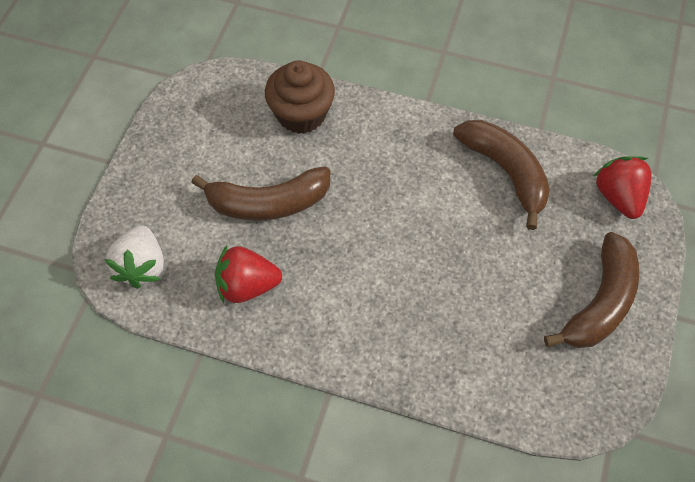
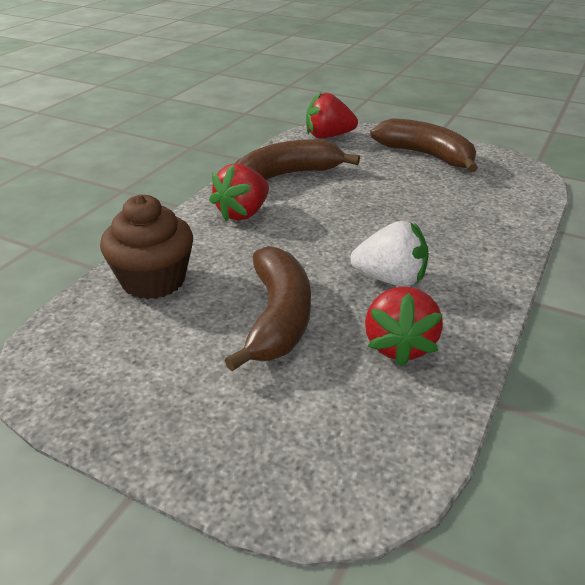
camera: 80 degrees left, 25 degrees down
(142, 266) = (357, 454): white strawberry -> white strawberry (390, 279)
(417, 150) = (243, 213): none -> red strawberry

